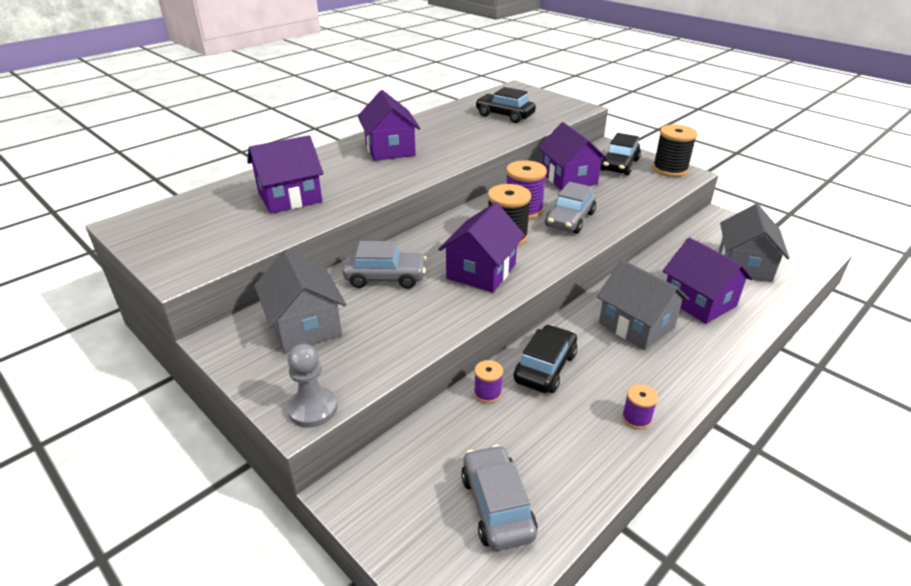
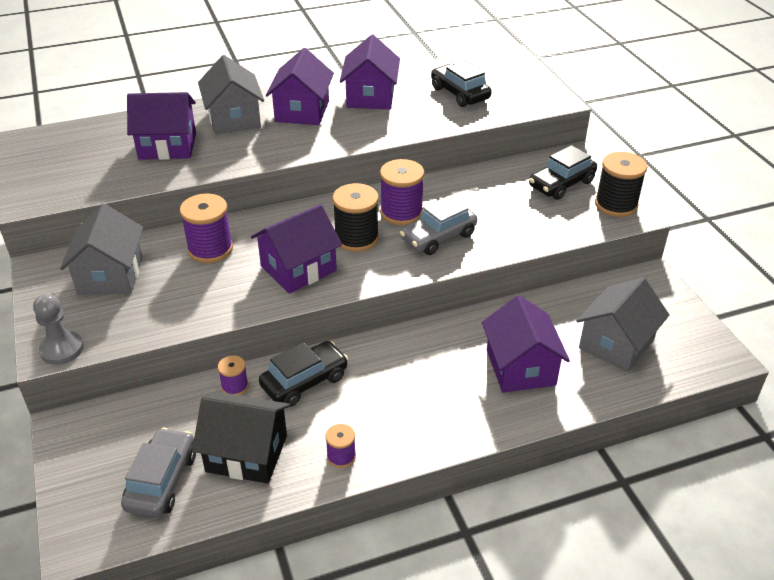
camera: 25 degrees right, 5 degrees up
(385, 277) = (210, 249): grey car -> purple spool
(553, 448) = (246, 453): none -> black house
(569, 178) = (487, 187): purple house -> purple house (370, 97)
(636, 325) = (430, 370): grey house -> grey house (234, 119)

